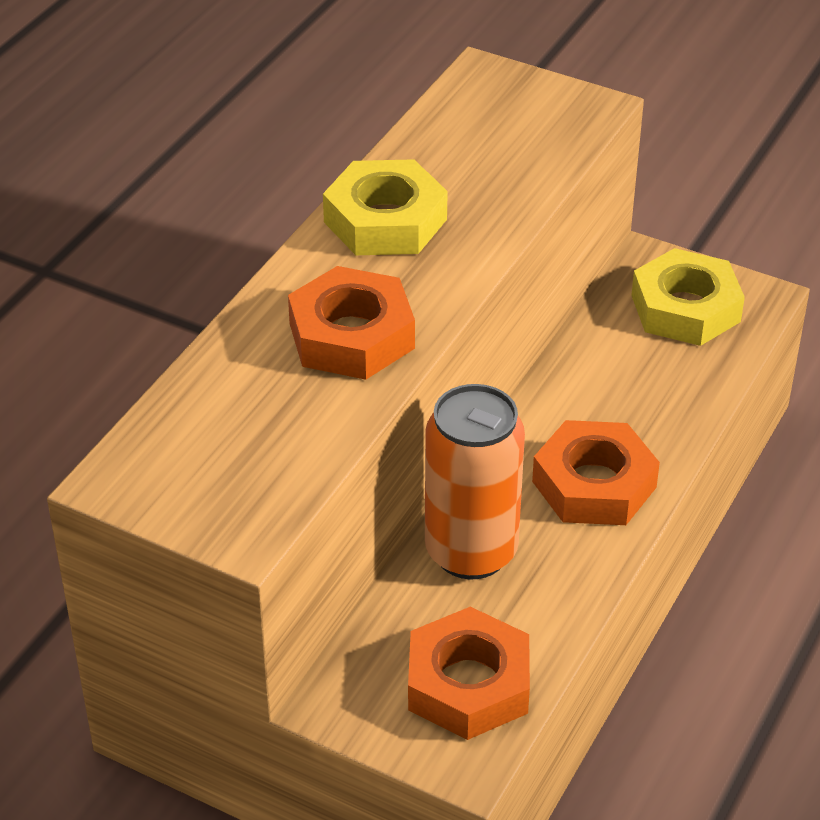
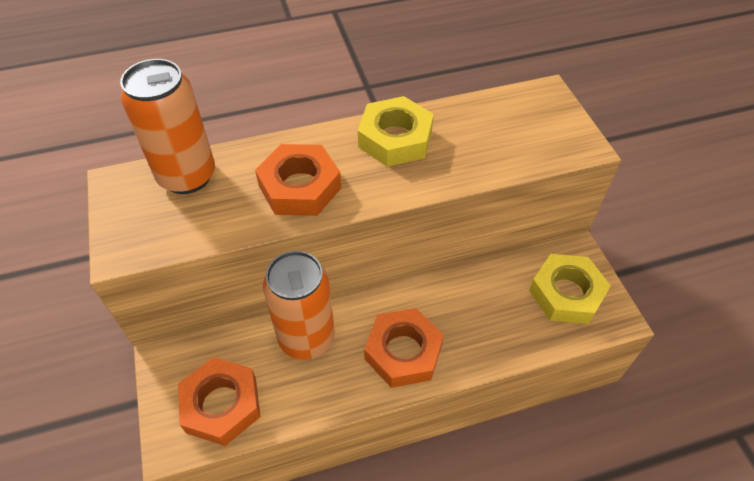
camera: 45 degrees right, 10 degrees up
(197, 414) = (187, 176): none -> orange can

